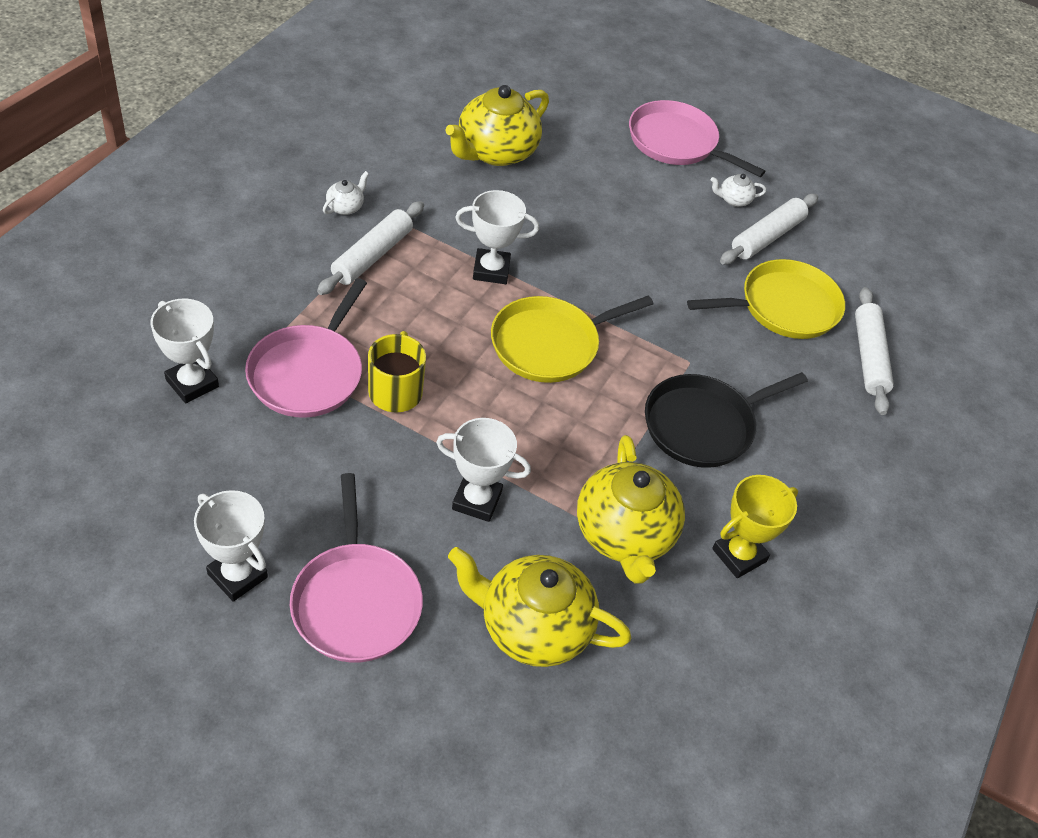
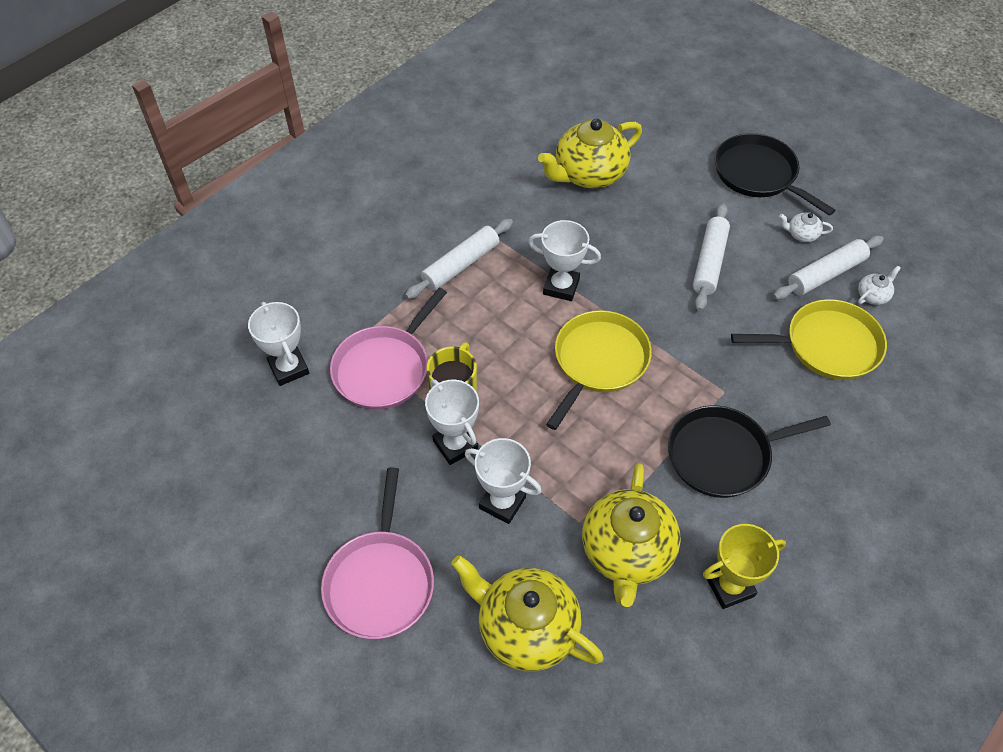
camera: 20 degrees right, 5 degrees up
(237, 575) = (289, 545): white trophy -> white trophy (455, 445)
(345, 207) = (447, 218): white teapot -> white teapot (873, 296)
(550, 344) = (598, 362): yellow pan -> yellow pan turned 135 degrees clockwise
(676, 143) = (758, 174): pink pan -> black pan
(868, 357) = (901, 404): white rolling pin -> white rolling pin (709, 262)

